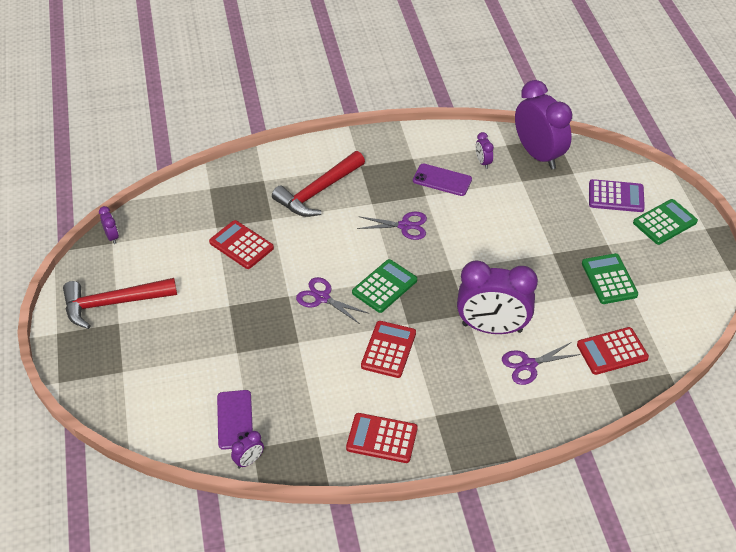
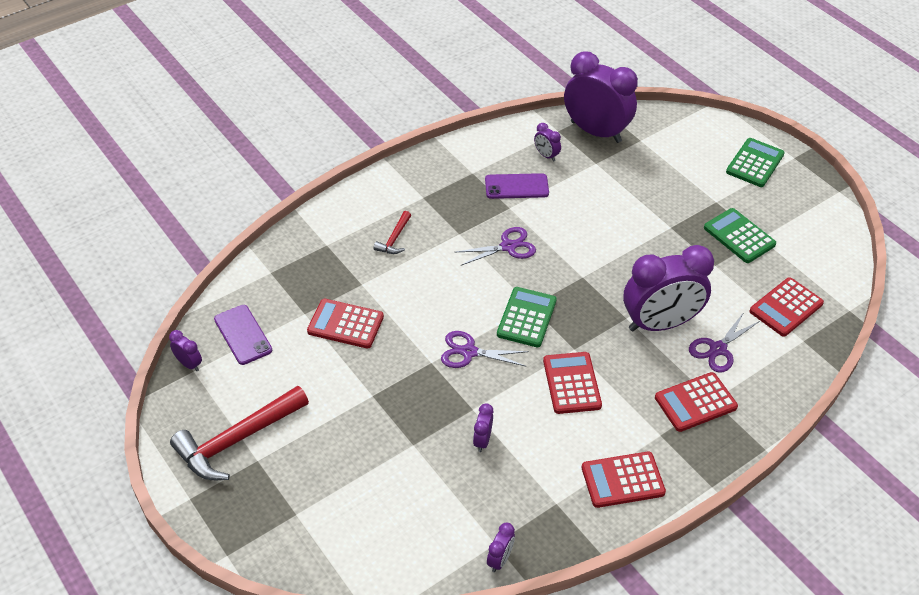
camera: 25 degrees left, 0 degrees up
(234, 419) = (456, 520): purple phone -> purple phone (243, 335)
(291, 368) = (482, 440): none -> purple clock
(318, 192) = (394, 239): red hammer -> red hammer, size x0.48
(481, 400) = (695, 402): none -> red calculator
(616, 196) = (695, 151): purple calculator -> none

